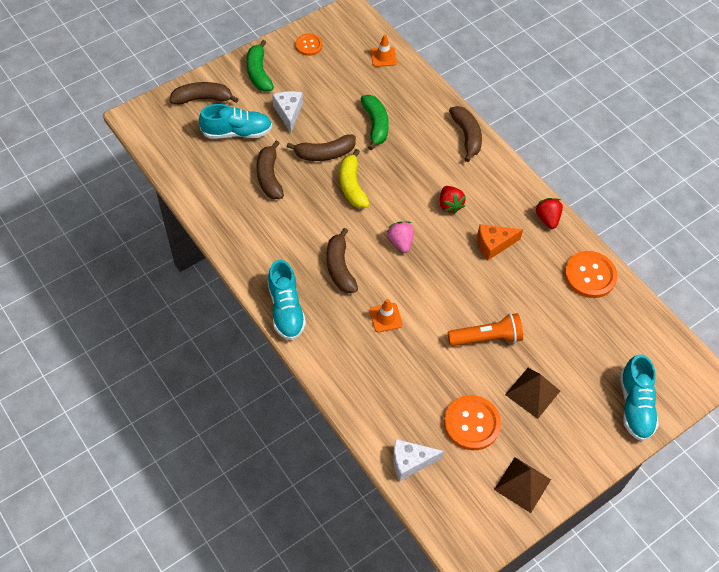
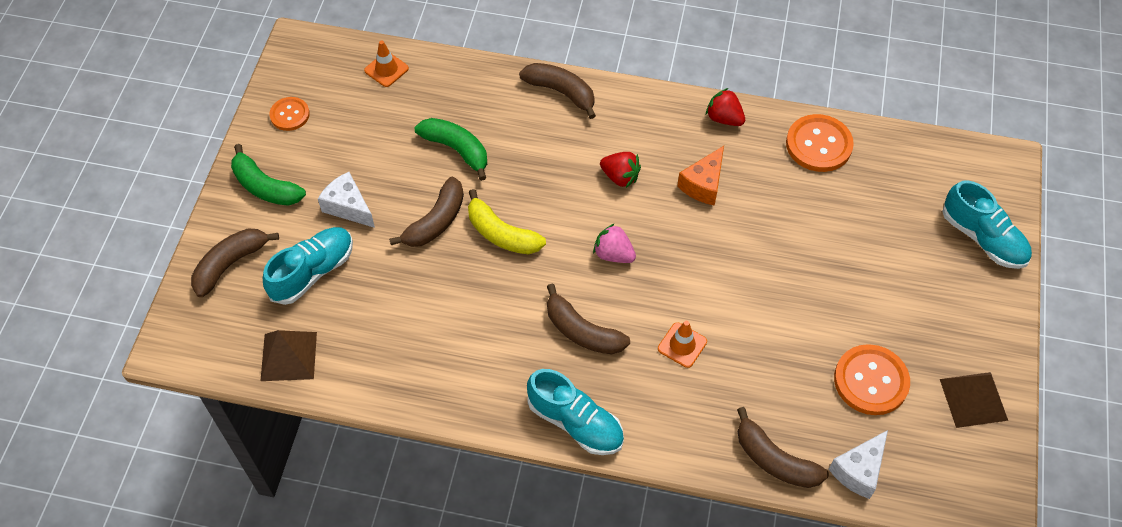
camera: 40 degrees left, 0 degrees up
(269, 176) = (402, 293): brown banana -> brown banana (774, 460)
(486, 338) = (795, 284): orange flashlight -> none
(532, 392) = (889, 302): brown pyramid -> brown pyramid (289, 356)

